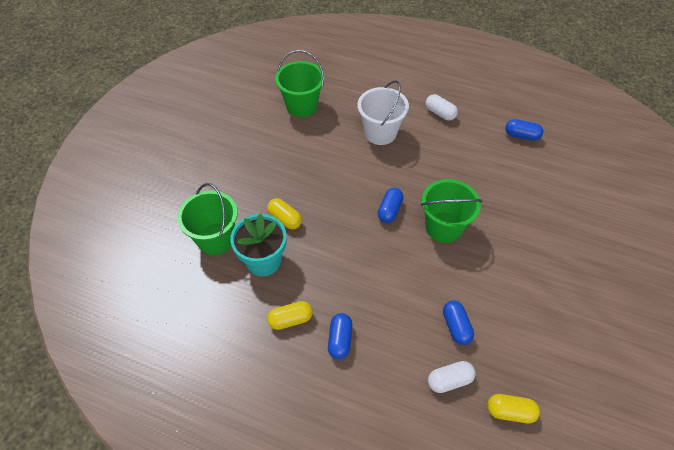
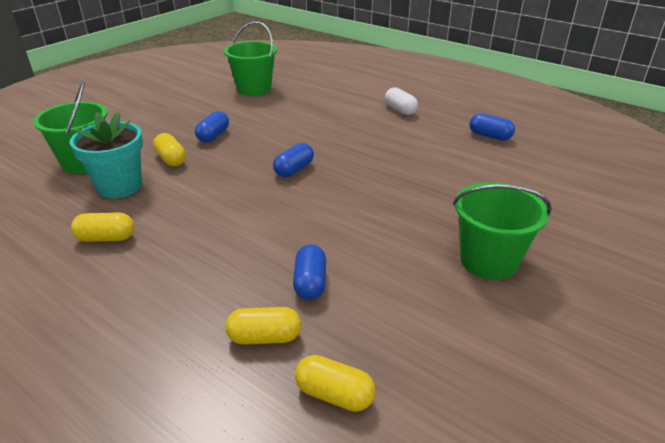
camera: 15 degrees right, 20 degrees down
(340, 340) = (149, 267): blue capsule -> blue capsule (213, 136)
(380, 133) = (324, 115): white bucket -> none
(443, 227) = (350, 192): green bucket -> green bucket (488, 260)
(449, 380) = (264, 337): white capsule -> yellow capsule

